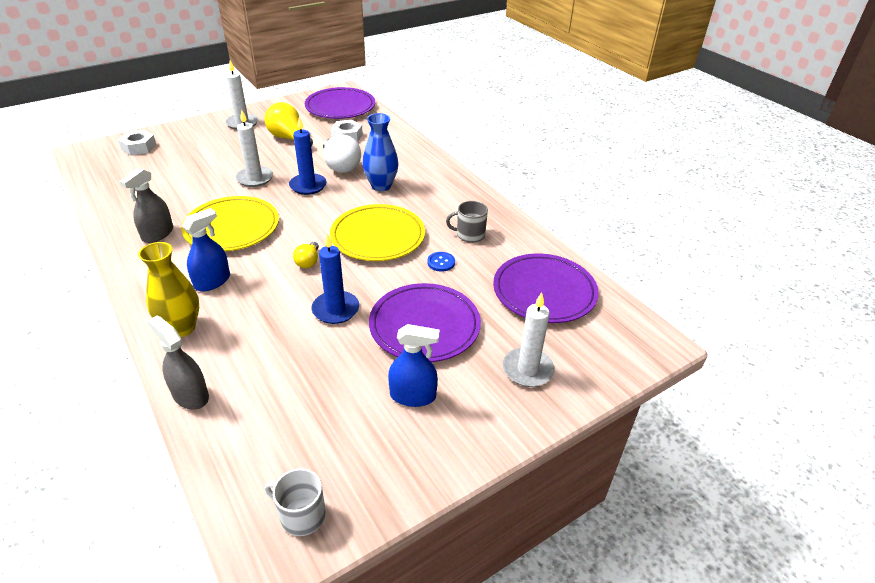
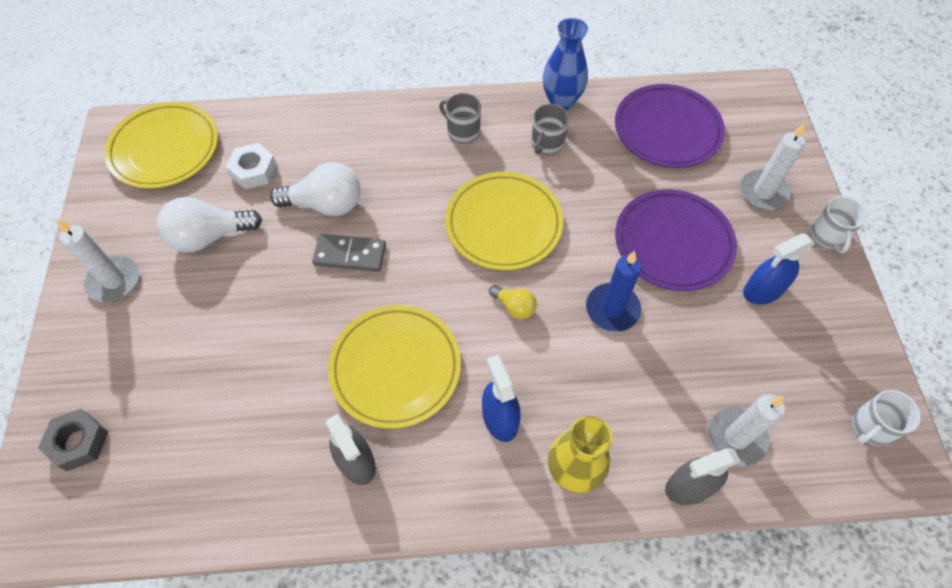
camera: 60 degrees left, 20 degrees up
(139, 147) = (79, 442): white nut -> grey nut
(255, 178) = (289, 309): white candle -> white candle (736, 438)
(289, 138) = (209, 237): yellow light bulb -> white light bulb
(308, 186) = (350, 255): blue candle -> grey domino
(340, 107) = (165, 149): purple plate -> yellow plate
(381, 186) = (401, 181): blue vase -> blue vase (561, 102)
(413, 396) = (763, 290): blue spray bottle -> blue spray bottle turned 150 degrees counterclockwise
(441, 262) = (581, 188): blue button -> none
(446, 196) = (462, 131): none -> grey mug
(513, 430) = (828, 236): none -> white mug

